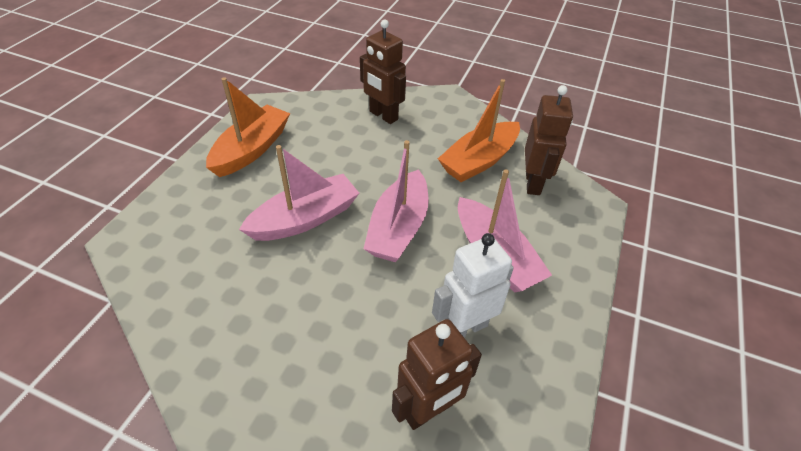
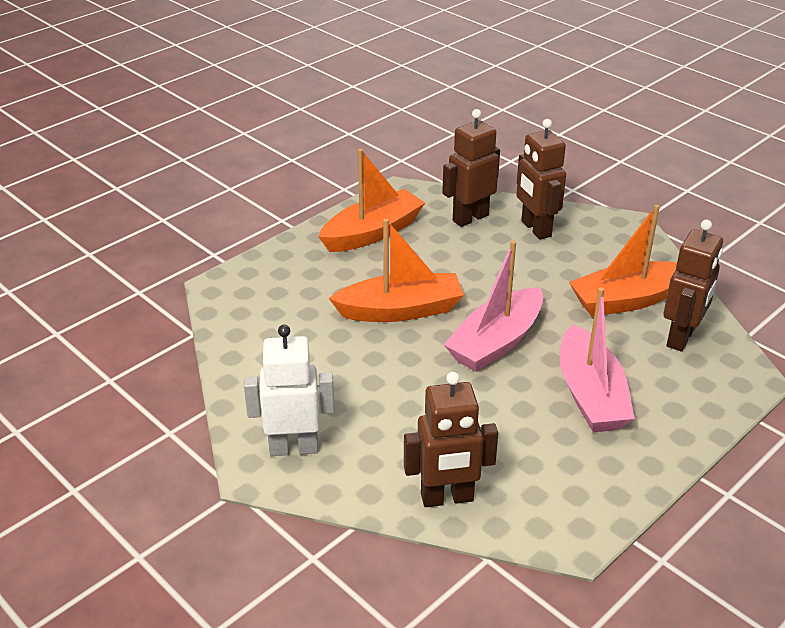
camera: 25 degrees right, 10 degrees down
(305, 219) = (400, 310): pink boat -> orange boat
(328, 117) = (470, 218): none -> brown robot
(465, 327) = (520, 446): white robot -> white robot (294, 448)

